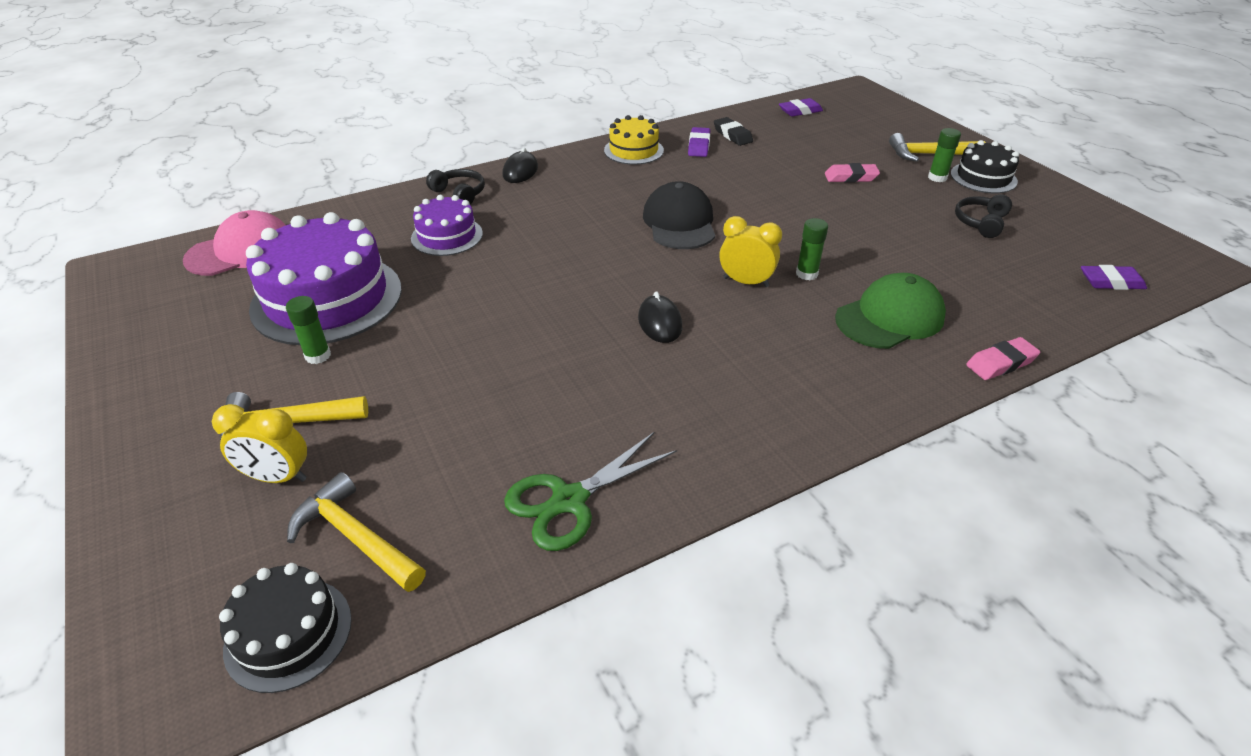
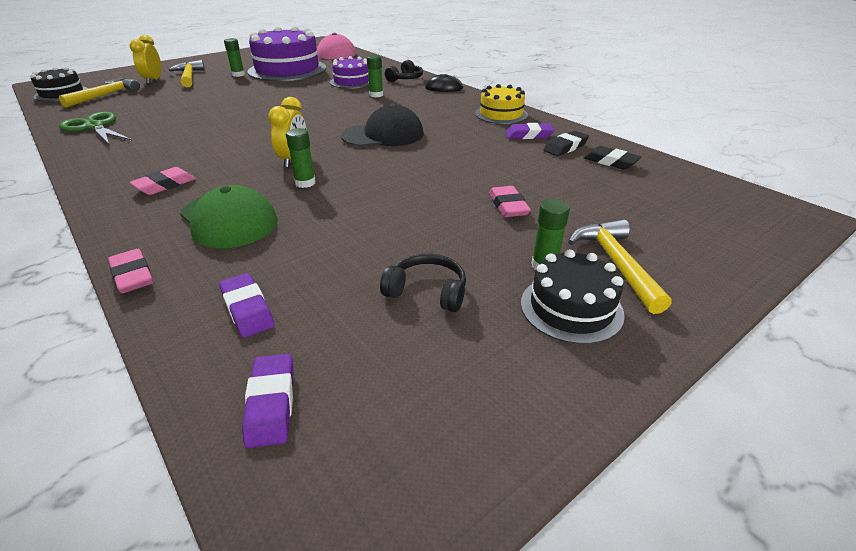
camera: 80 degrees right, 5 degrees down
(524, 219) = (376, 95): none -> green glue stick
(660, 322) = (246, 136): black mouse -> none
(767, 124) = (610, 162): none -> black eraser
(800, 111) = (666, 178): purple eraser -> purple eraser (247, 309)
(812, 373) = (165, 185): none -> pink eraser

